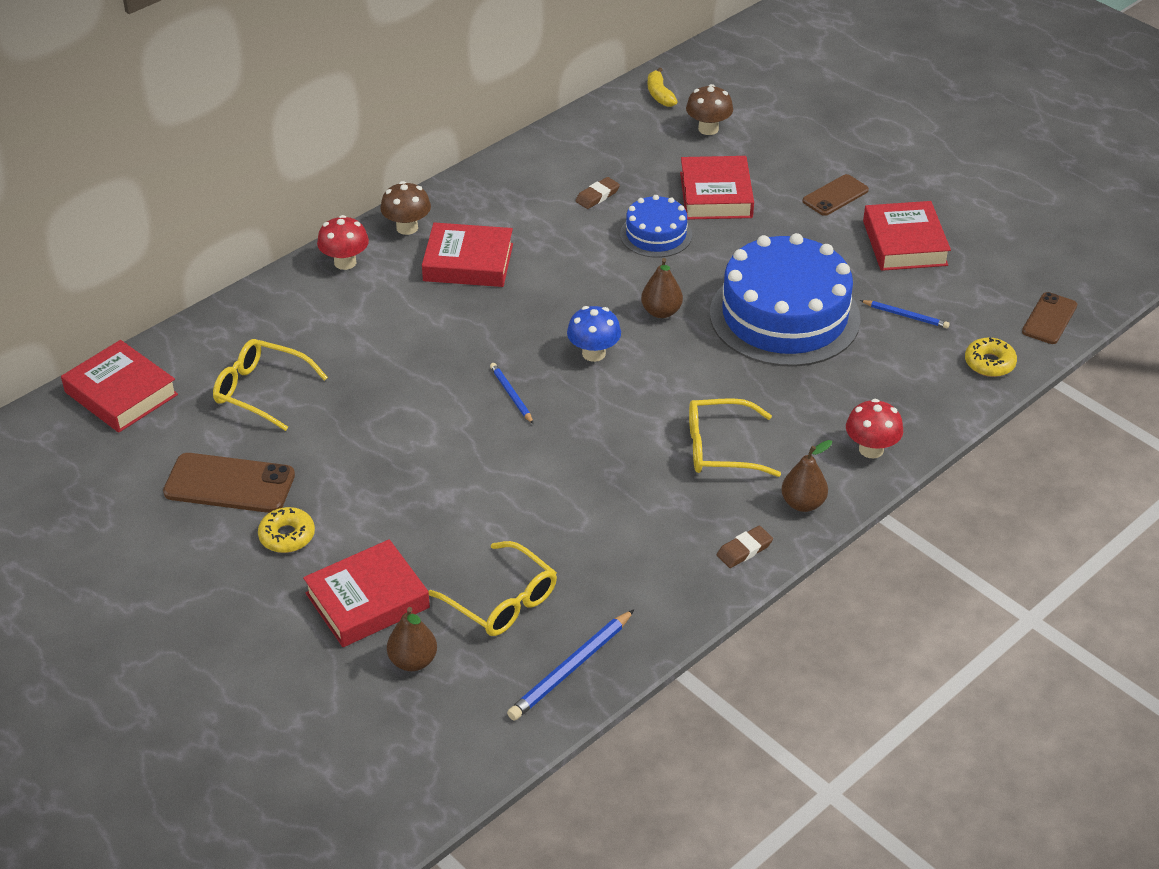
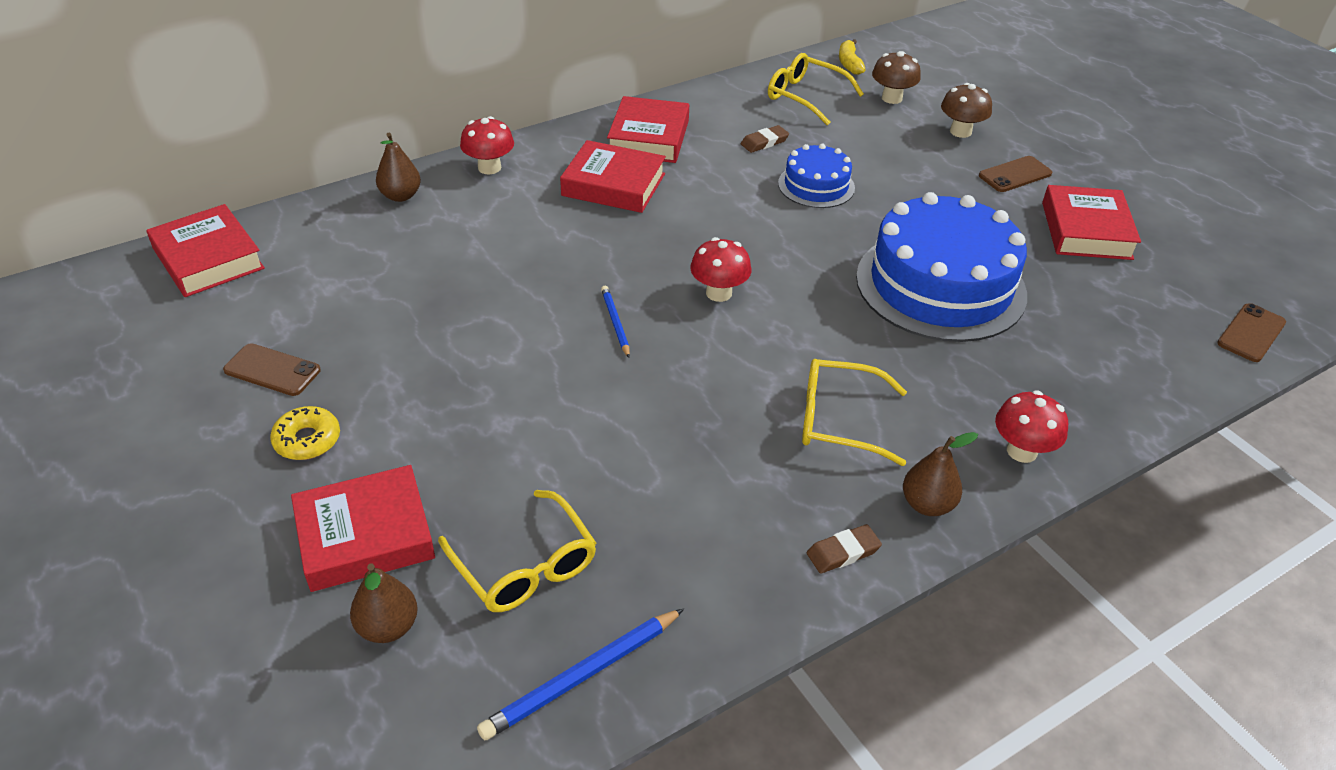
camera: 10 degrees right, 0 degrees up
(229, 484) = (272, 370): brown phone -> brown phone, size x0.64
(262, 391) = (352, 278): yellow glasses -> yellow glasses (806, 97)
(407, 228) = (563, 145): brown mushroom -> brown mushroom (960, 131)
(593, 353) = (719, 293): blue mushroom -> red mushroom
(661, 312) = (804, 261): brown pear -> brown pear (401, 196)
(716, 195) = (887, 157): red book -> red book (649, 137)
(905, 316) = (1079, 305): blue pencil -> none
(989, 363) = (1176, 372): yellow donut -> none

